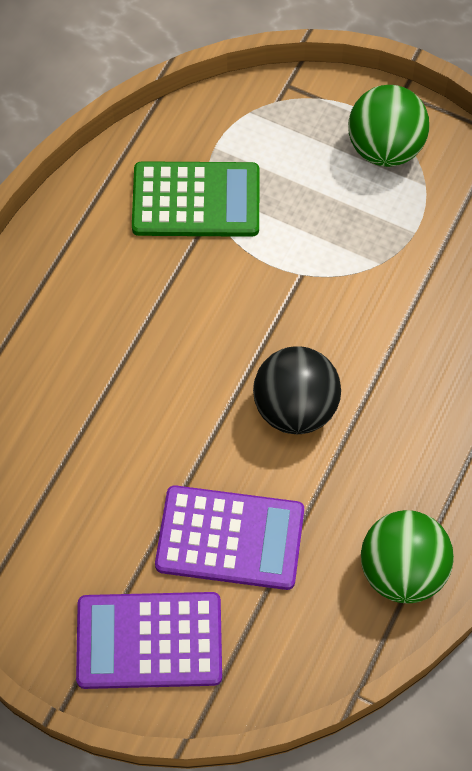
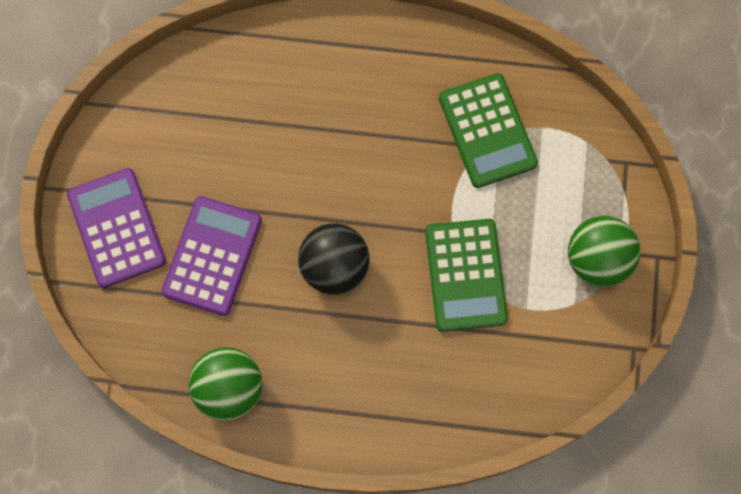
camera: 70 degrees right, 10 degrees up
(230, 538) = (212, 256): purple calculator -> purple calculator turned 150 degrees counterclockwise
(355, 278) = (465, 275): none -> green calculator

